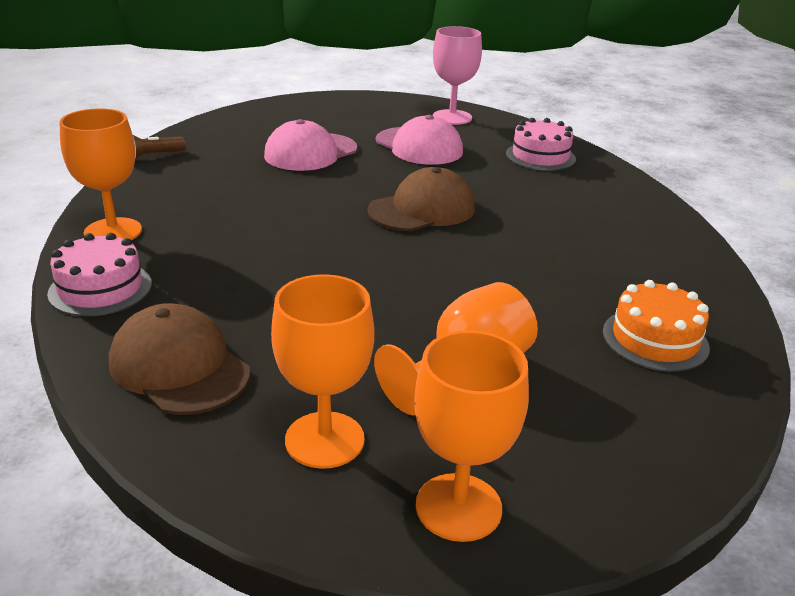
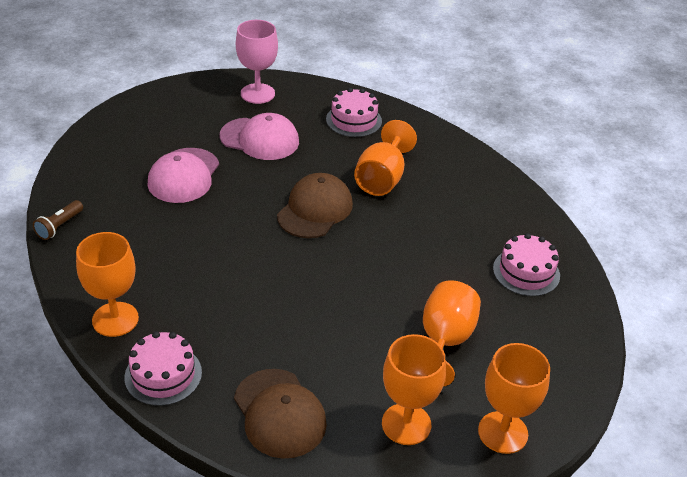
camera: 30 degrees left, 10 degrees up
(179, 367) = (279, 413): brown cap -> brown cap turned 135 degrees counterclockwise
(529, 206) = (382, 179): none -> orange goblet
(655, 339) = (526, 272): orange cake -> pink cake

